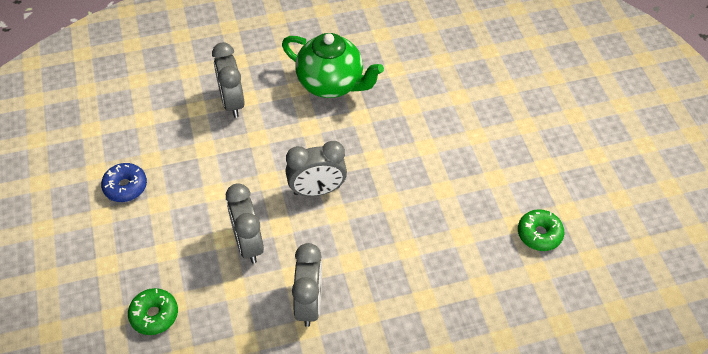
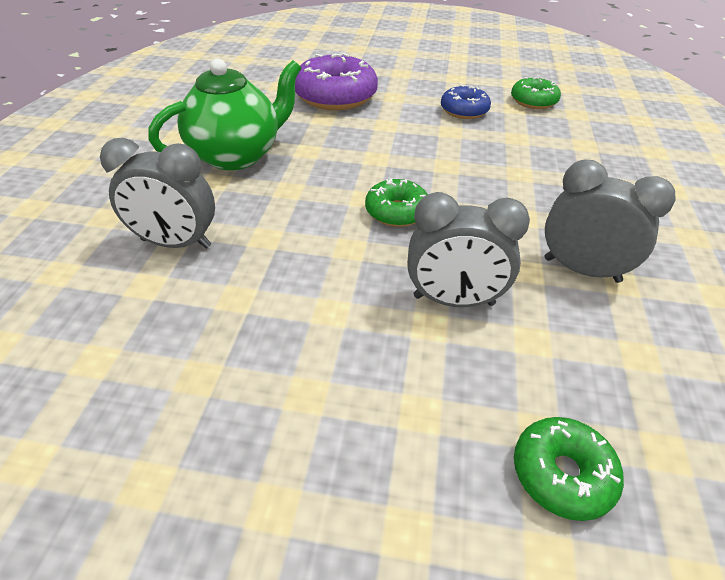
camera: 65 degrees left, 10 degrees down
(125, 187) = (230, 437): blue donut -> blue donut (464, 111)
(317, 190) = (396, 212): grey clock -> green donut
(449, 99) = (335, 96): none -> purple donut

